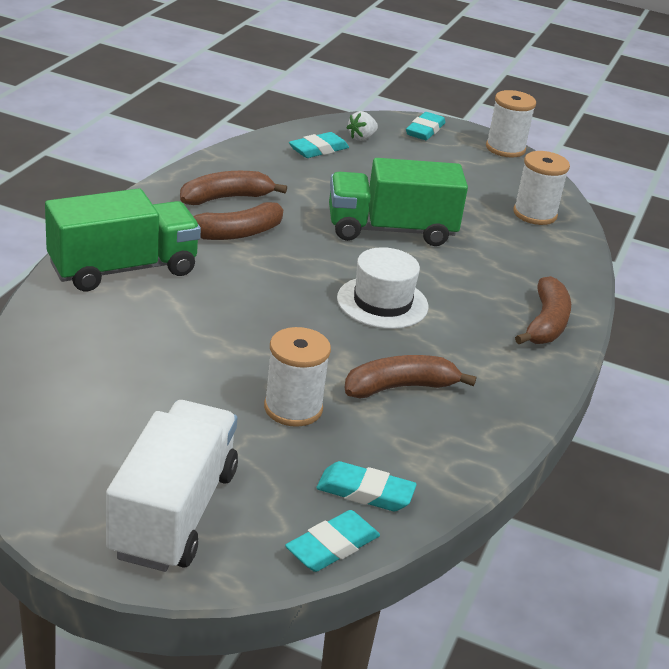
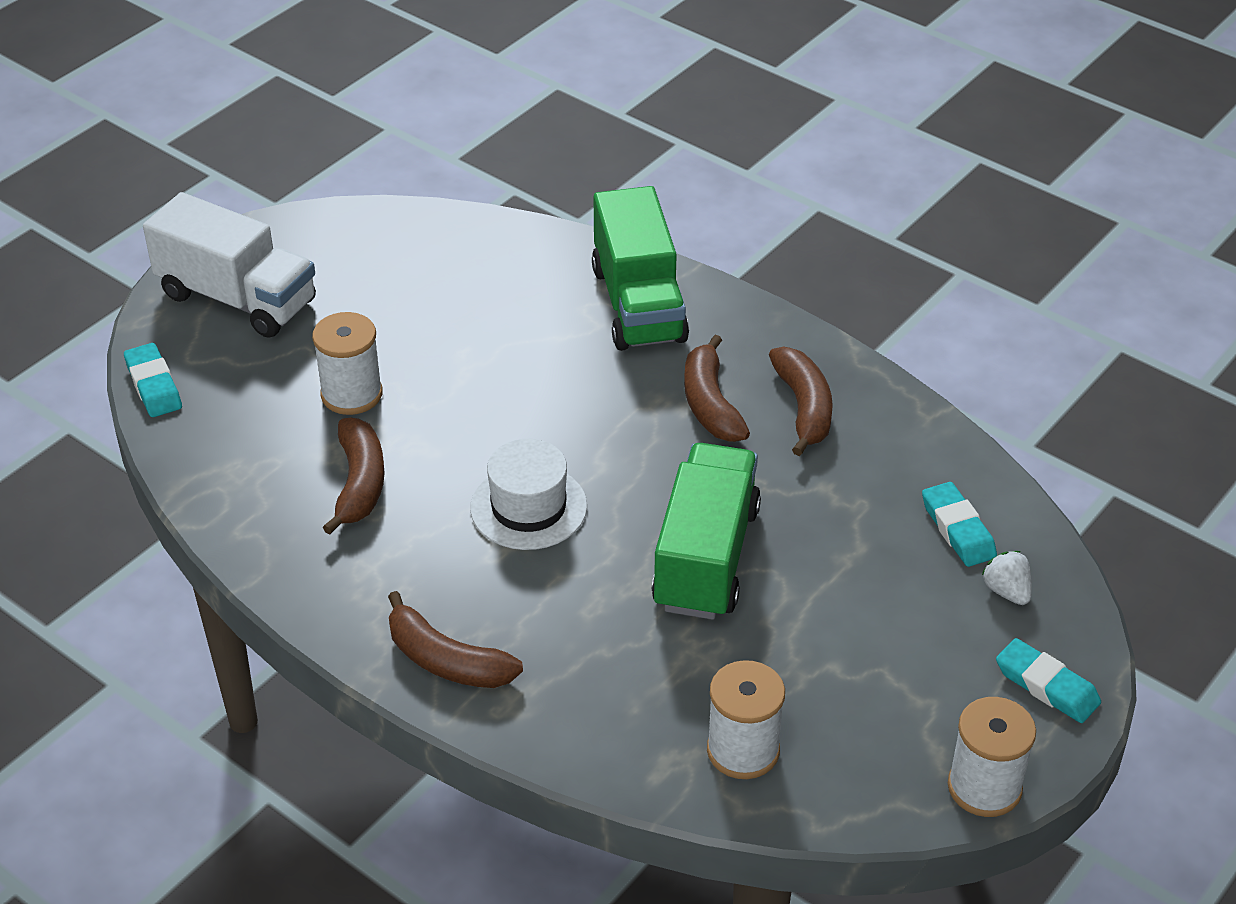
camera: 110 degrees right, 10 degrees up
(365, 492) = (211, 421): turquoise eraser -> none

